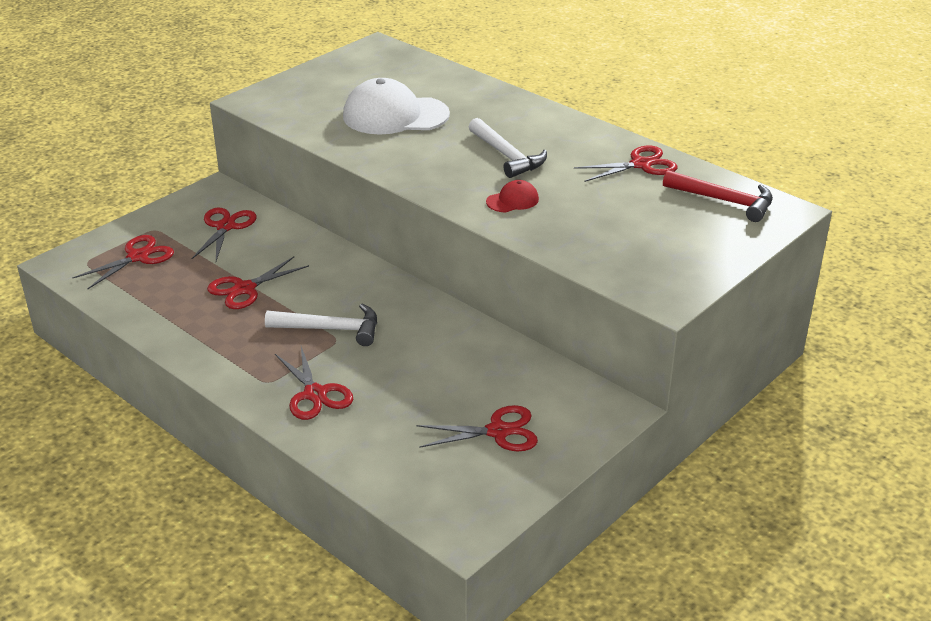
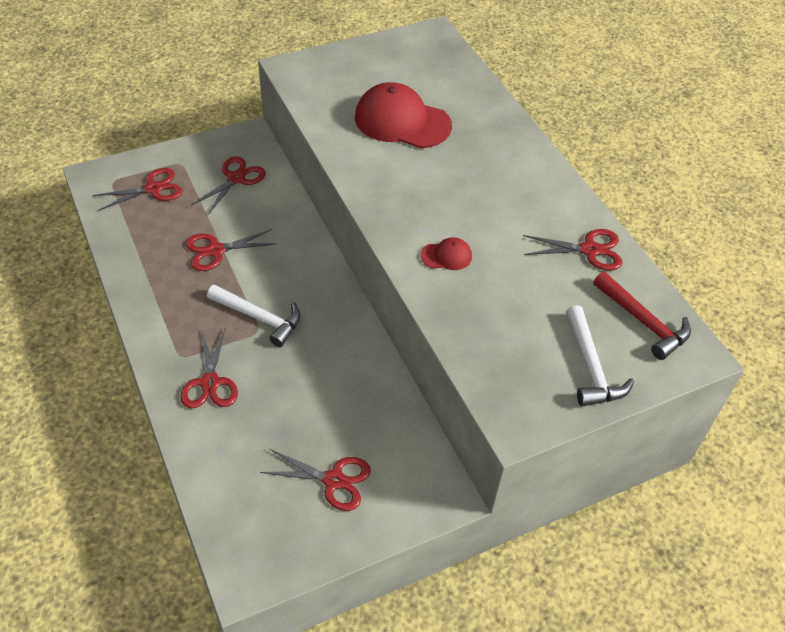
camera: 20 degrees right, 15 degrees up
(395, 115) = (402, 121): white cap -> red cap
(507, 156) = (472, 200): white hammer -> white hammer (591, 367)

